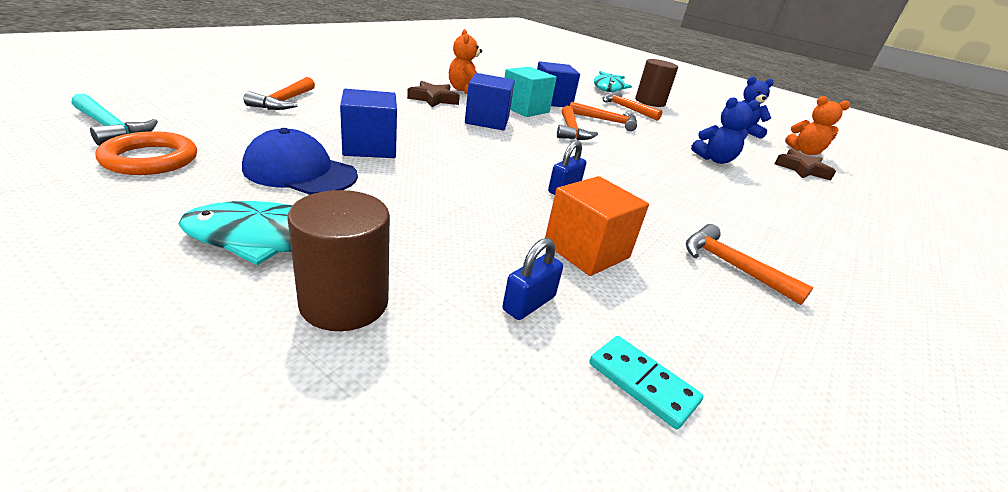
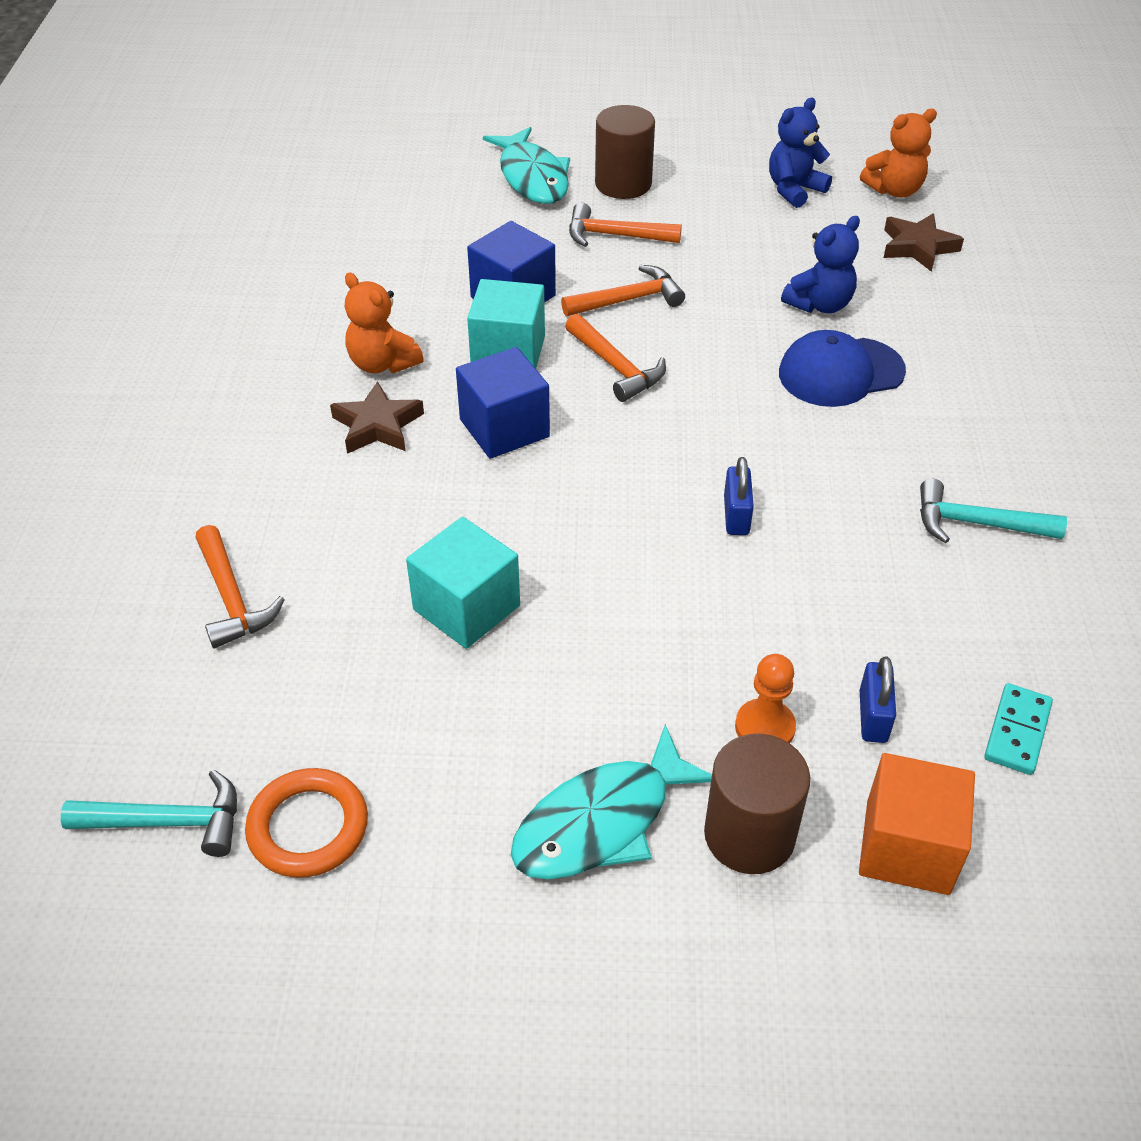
camera: 30 degrees left, 15 degrees up
(300, 172) = (472, 714): blue cap -> blue cap (840, 372)
(369, 147) = (466, 607): blue cube -> turquoise cube
(445, 264) = (764, 727): none -> orange pawn
(586, 250) = (849, 606): orange cube -> orange cube (907, 847)
(642, 383) = (1017, 731): turquoise domino -> turquoise domino turned 75 degrees counterclockwise
(731, 266) = (975, 523): orange hammer -> turquoise hammer

